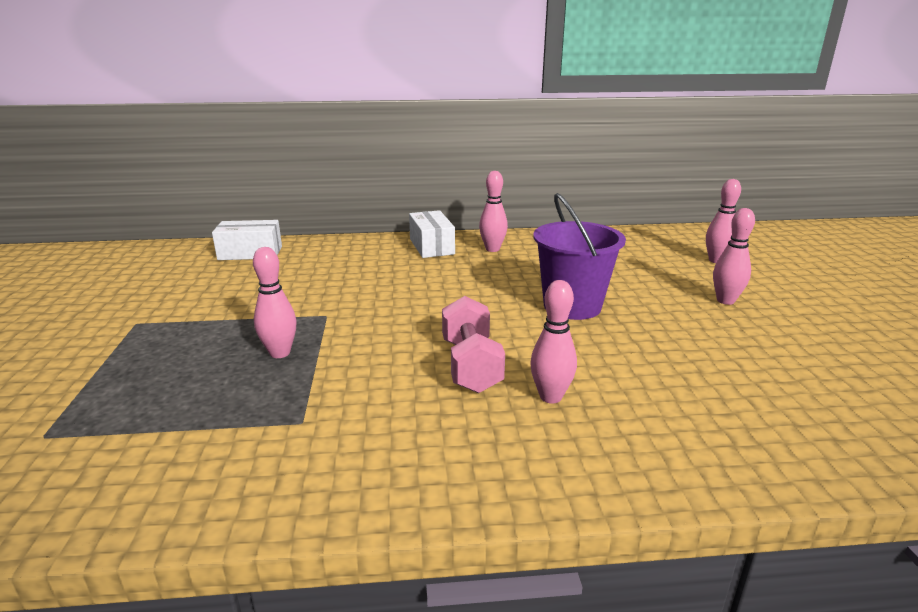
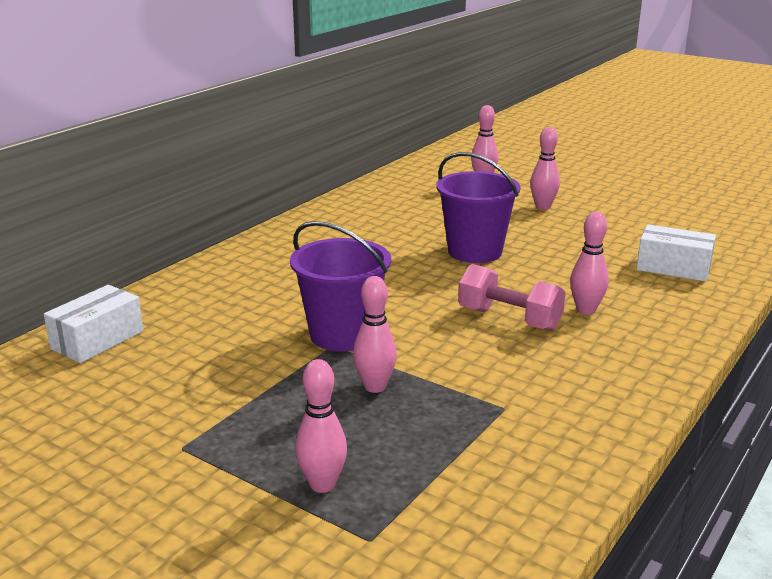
camera: 50 degrees left, 0 degrees up
(347, 312) = (342, 335): none -> purple bucket
(431, 246) = (264, 254): white box -> white box (673, 268)
(492, 249) = (320, 234): pink bowling pin -> pink bowling pin (322, 484)

